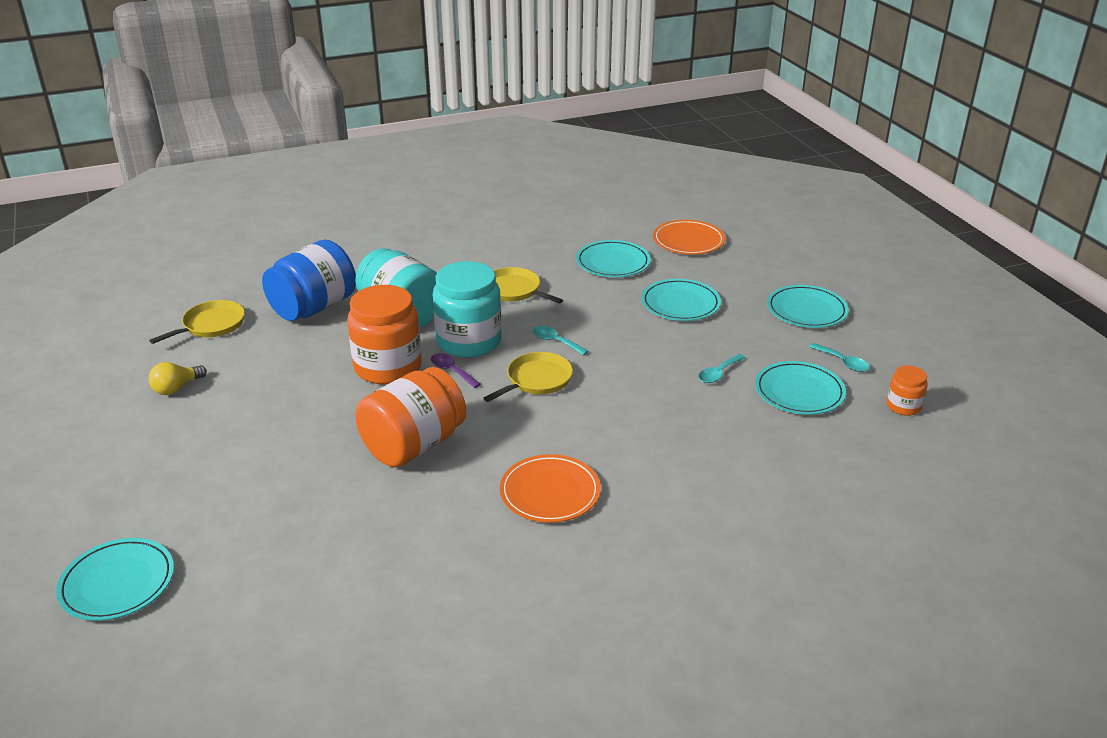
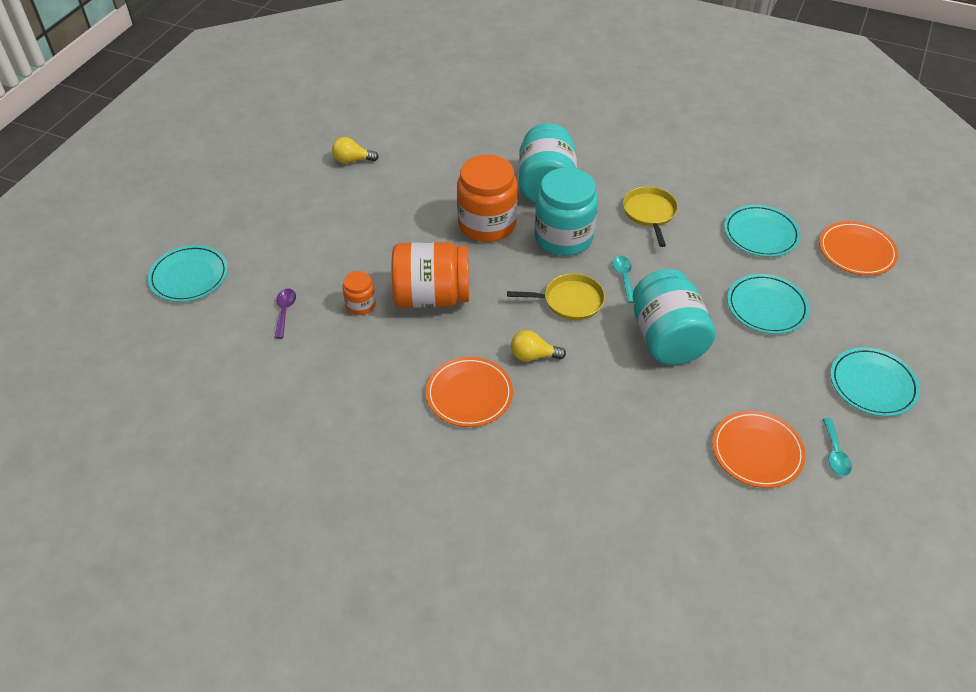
camera: 45 degrees right, 15 degrees up
(211, 325) = (422, 122): yellow pan -> none
(313, 307) = (497, 145): blue jar -> none
(452, 371) = (523, 255): purple spoon -> purple spoon (285, 311)
(562, 433) = (533, 356): none -> yellow light bulb
(643, 361) = (667, 338): none -> turquoise jar
(718, 373) = (712, 389): turquoise spoon -> none
(799, 392) = (757, 451): turquoise plate -> orange plate
(903, 406) = (831, 530): orange jar -> orange jar (360, 305)

